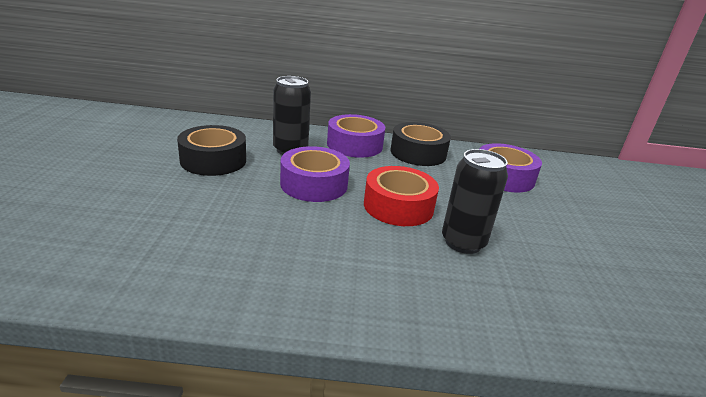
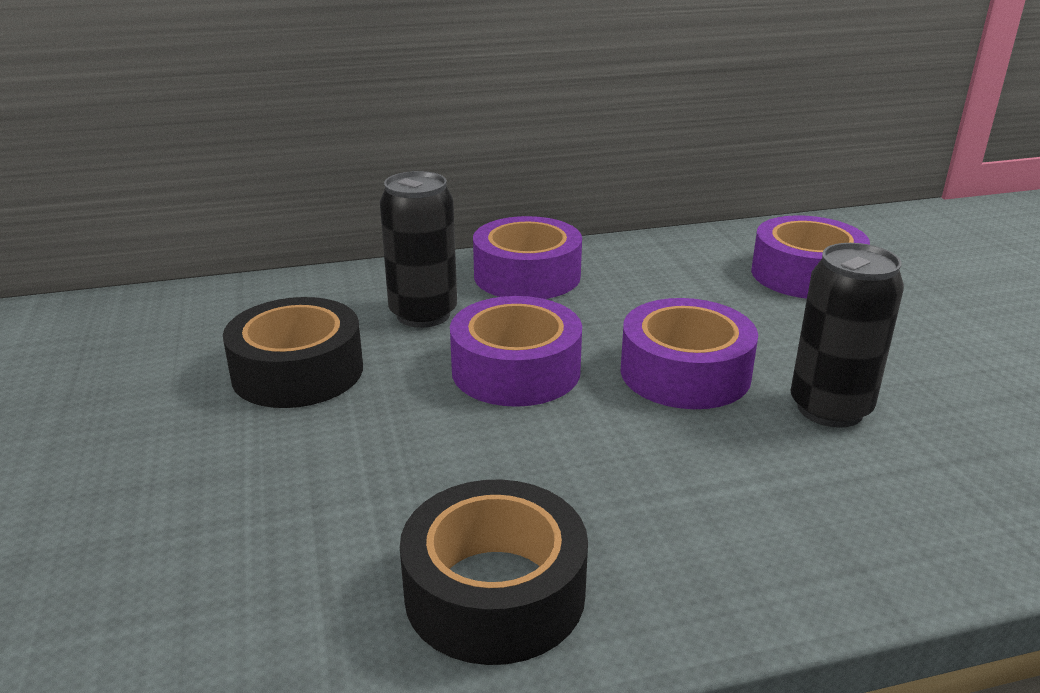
camera: 15 degrees left, 0 degrees up
(398, 206) = (685, 372): red tape -> purple tape
(418, 153) = (643, 264): black tape -> black tape (495, 592)

